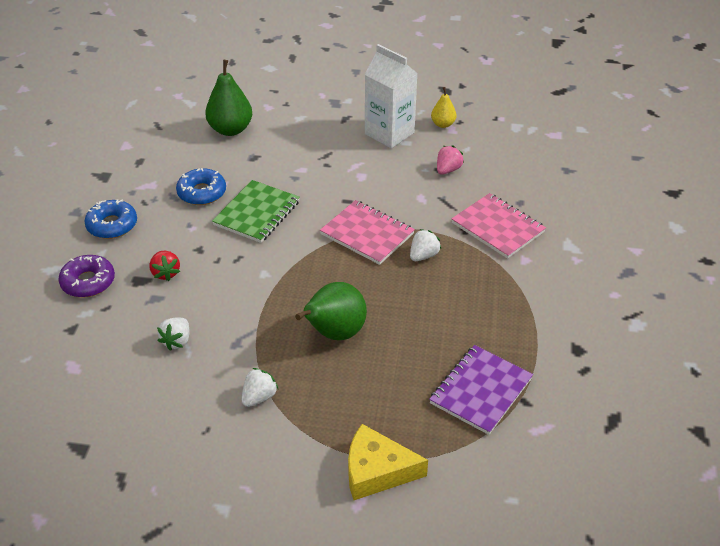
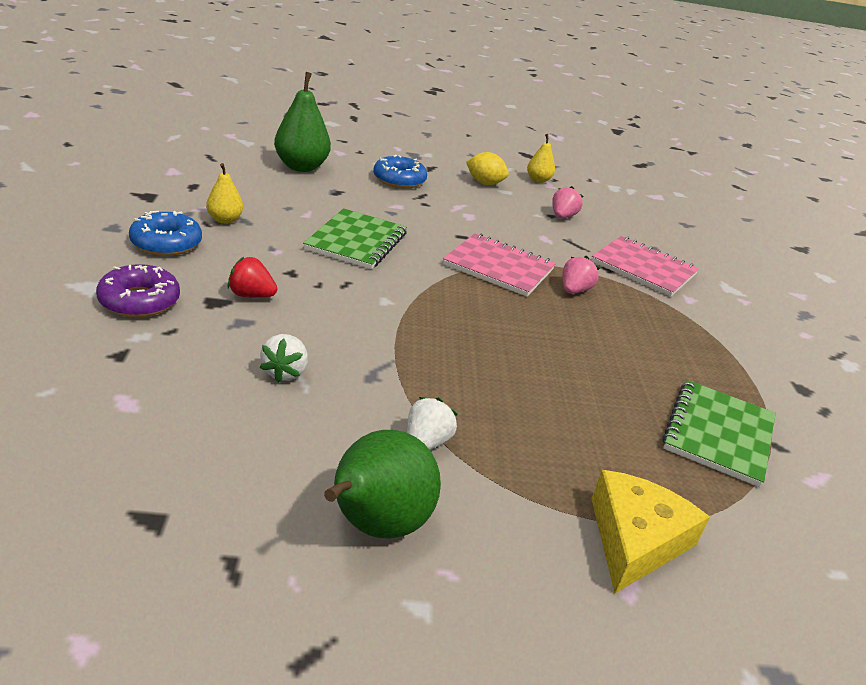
camera: 15 degrees left, 10 degrees down
(158, 197) = (224, 220): none -> yellow pear
(165, 273) = (251, 295): red strawberry -> red strawberry turned 135 degrees clockwise
(202, 193) = (281, 219): blue donut -> blue donut (399, 180)
(334, 333) = (501, 367): green pear -> green pear (375, 525)
(377, 471) = (635, 540): yellow cheese -> yellow cheese turned 120 degrees clockwise
(389, 133) = (484, 183): white carton -> yellow lemon
(423, 255) = (574, 290): white strawberry -> pink strawberry
(480, 391) = (718, 434): purple notebook -> green notebook

